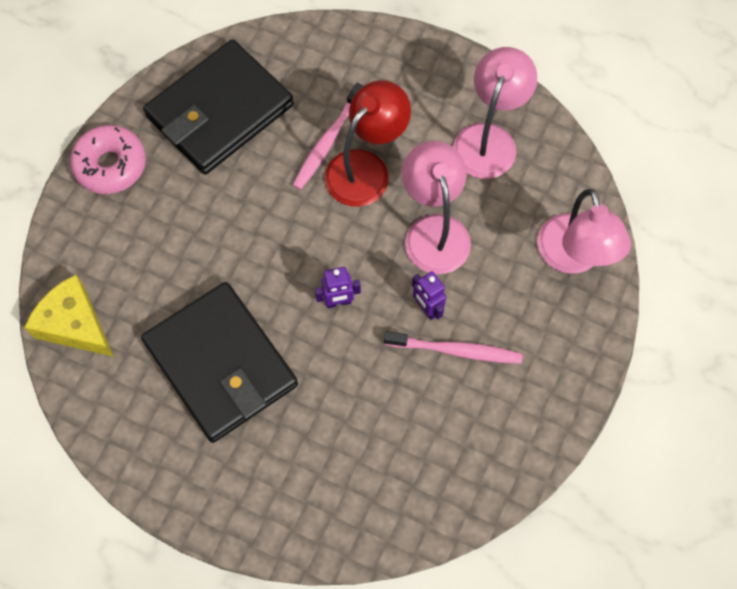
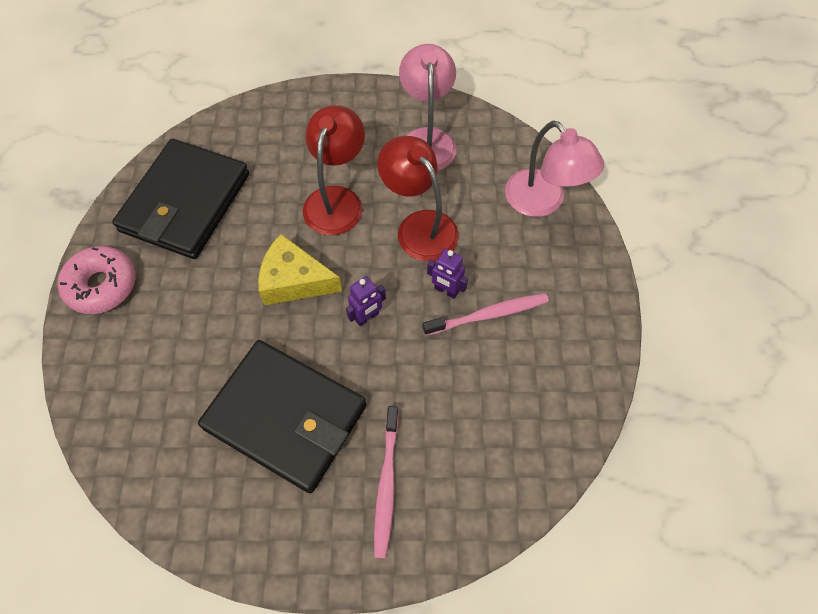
camera: 25 degrees left, 5 degrees down
(74, 324) = (126, 442): yellow cheese -> yellow cheese (294, 281)
(327, 142) = (293, 192): pink toothbrush -> pink toothbrush (386, 485)
(434, 230) = (419, 226): pink lamp -> red lamp

